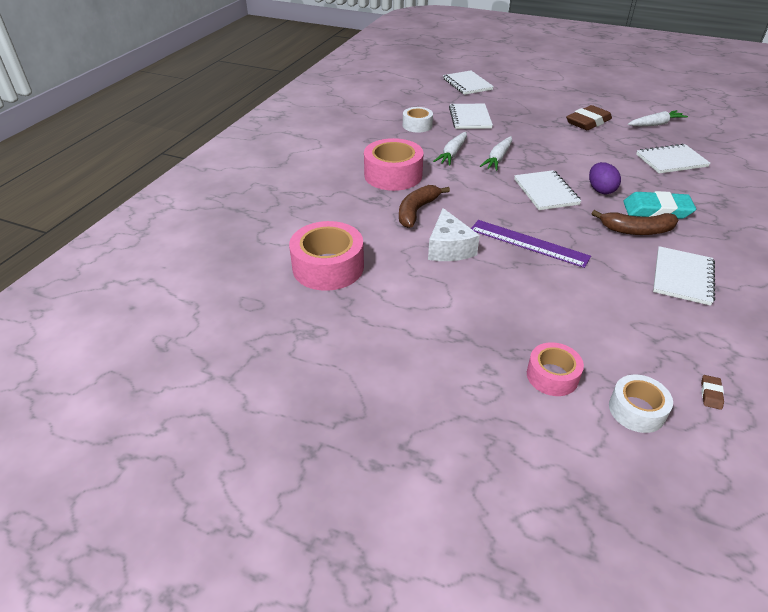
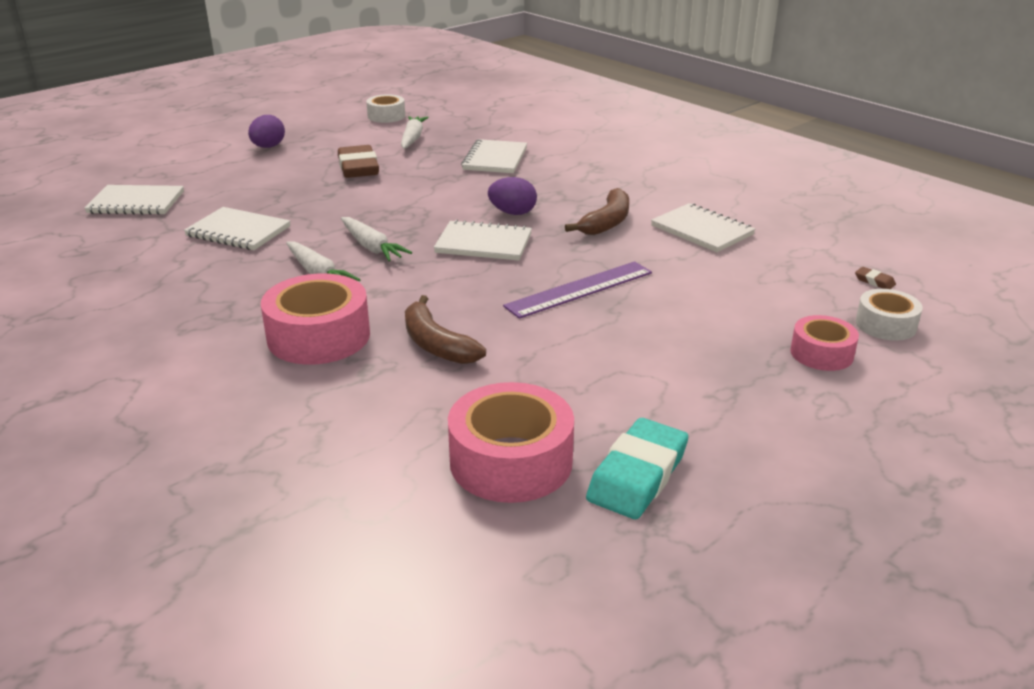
camera: 65 degrees left, 10 degrees down
(417, 125) = (199, 275): white tape -> white tape (386, 116)
(449, 248) = (546, 345): white cheese -> none
(574, 89) = (268, 147): none -> purple egg
(656, 210) = (579, 200): turquoise eraser -> turquoise eraser (637, 475)

